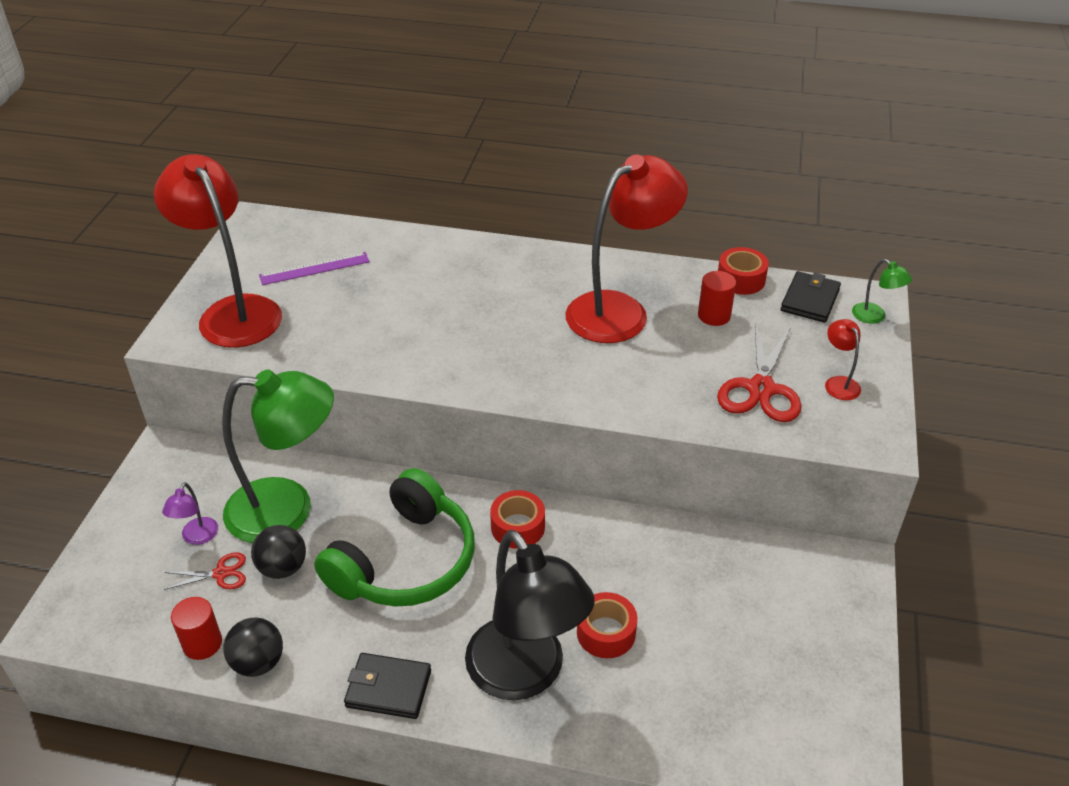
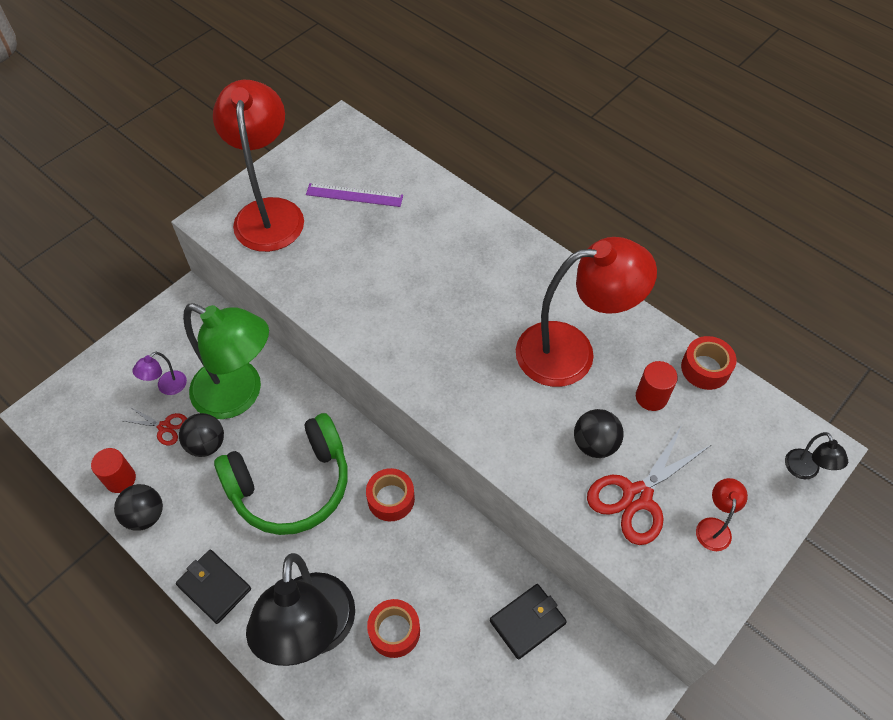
camera: 30 degrees right, 15 degrees up
(695, 367) = (595, 444): none -> black ball
(809, 300) = (754, 422): black wallet -> black wallet (527, 622)
(874, 317) = (805, 471): green lamp -> black lamp

